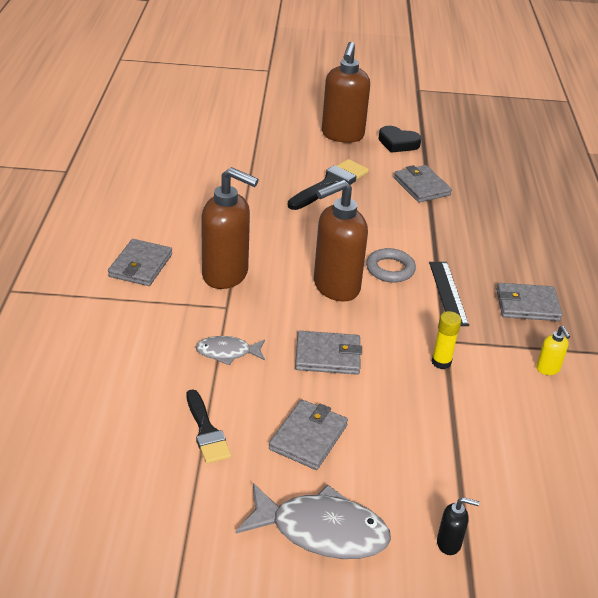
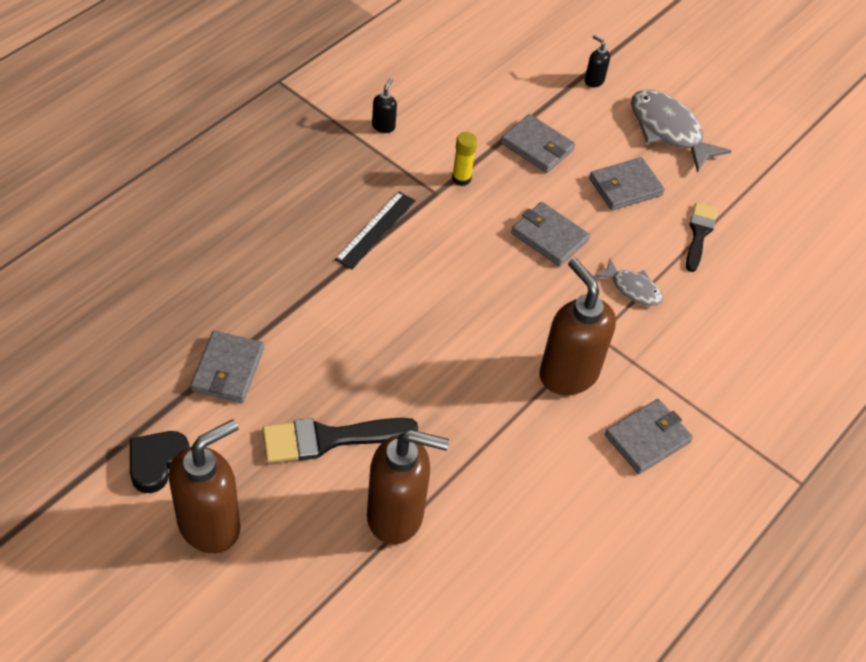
camera: 145 degrees left, 15 degrees up
(335, 287) = (473, 296): brown soap dispenser -> brown soap dispenser (396, 515)
(390, 269) = (399, 285): grey ring -> none
(398, 143) = (157, 462): black heart -> black heart turned 120 degrees counterclockwise
(527, 305) = (321, 179): grey wallet -> grey wallet (537, 146)
(548, 369) = (383, 126): yellow soap dispenser -> black soap dispenser

